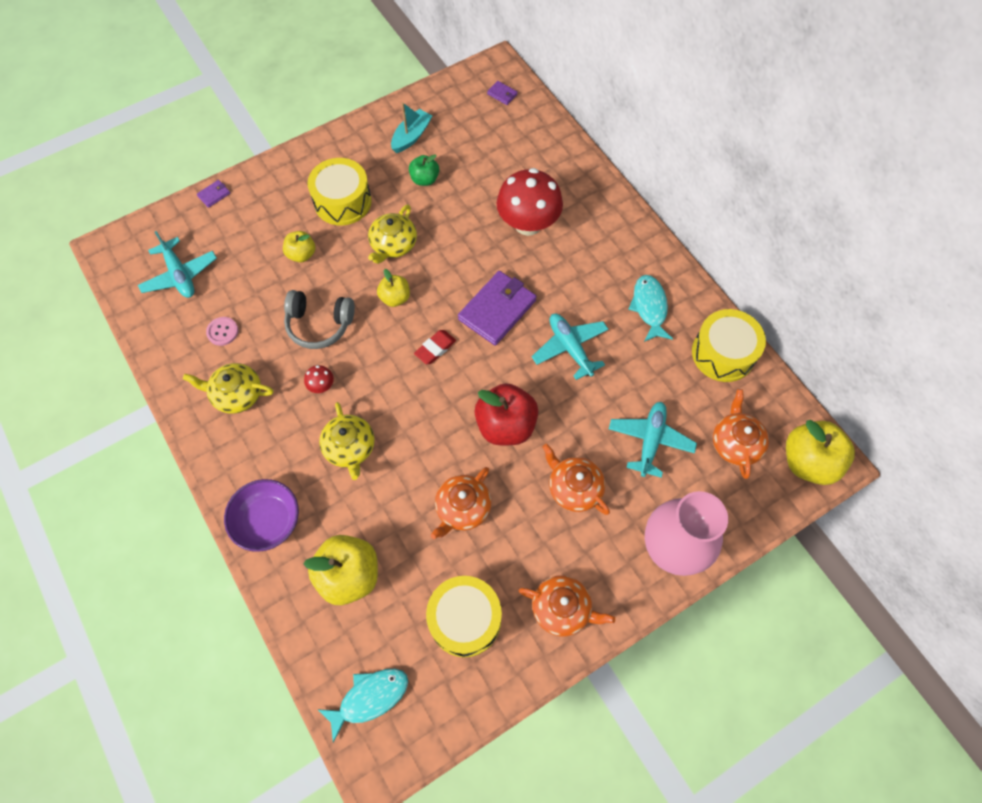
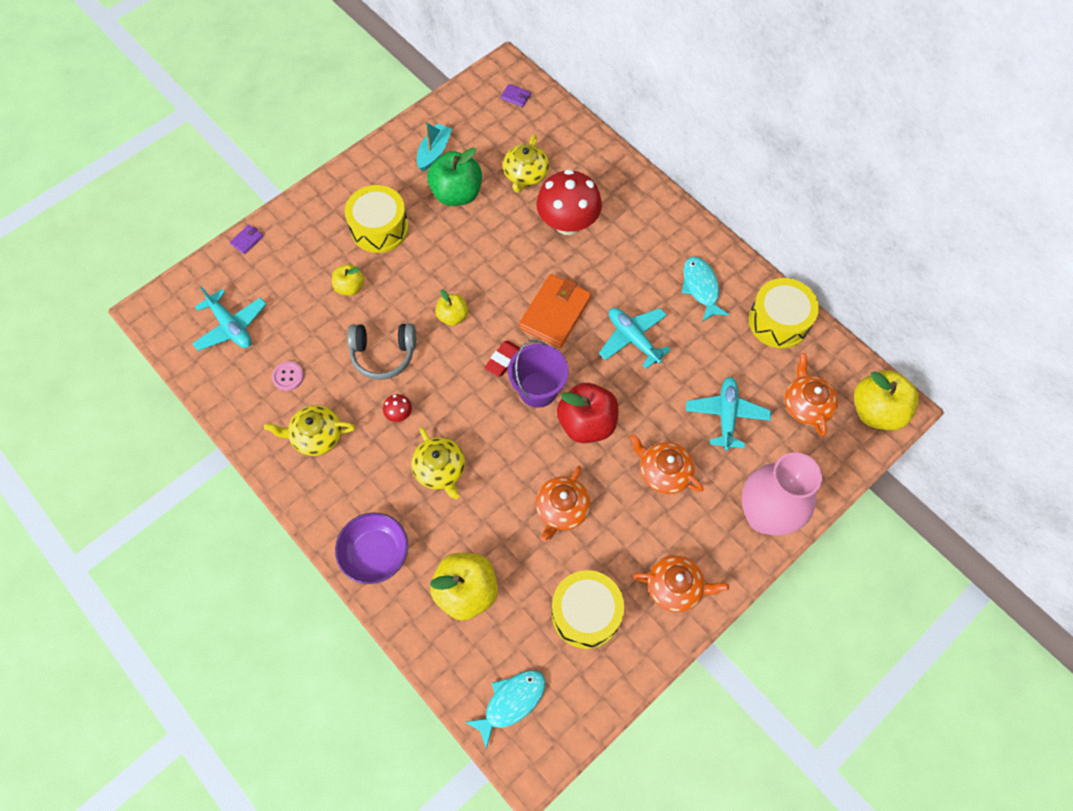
camera: 10 degrees left, 0 degrees up
(393, 244) = (439, 264): yellow teapot -> yellow teapot (525, 174)
(425, 179) = (457, 194): green apple -> green apple, size x1.78
(464, 383) = (538, 389): none -> purple bucket
(497, 310) = (555, 313): purple wallet -> orange wallet

